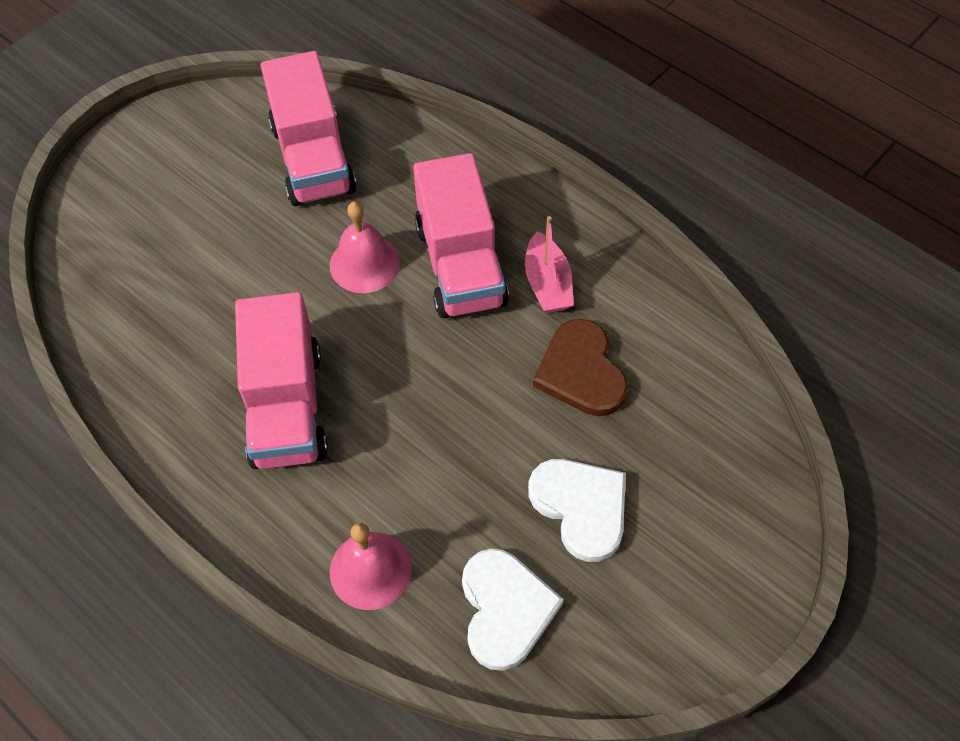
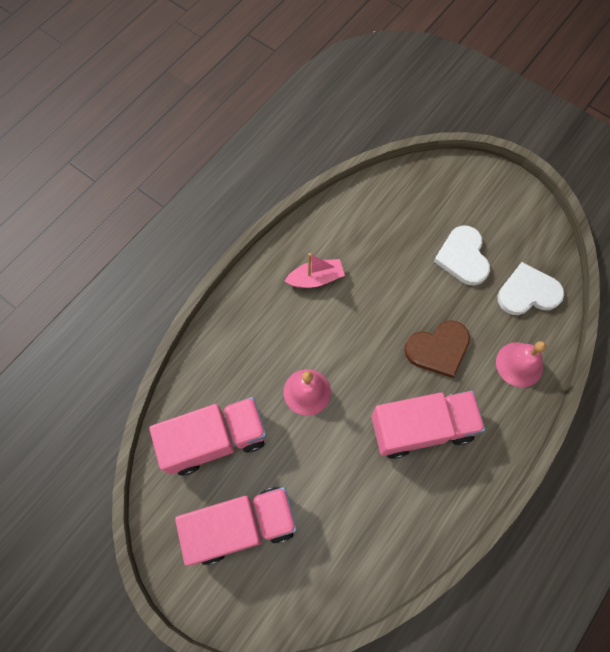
camera: 95 degrees left, 10 degrees up
(460, 265) = (304, 330): pink truck -> pink truck (241, 526)
(581, 372) = (377, 258): brown heart -> brown heart (438, 349)
(581, 507) = (463, 257): white heart -> white heart turned 60 degrees counterclockwise

